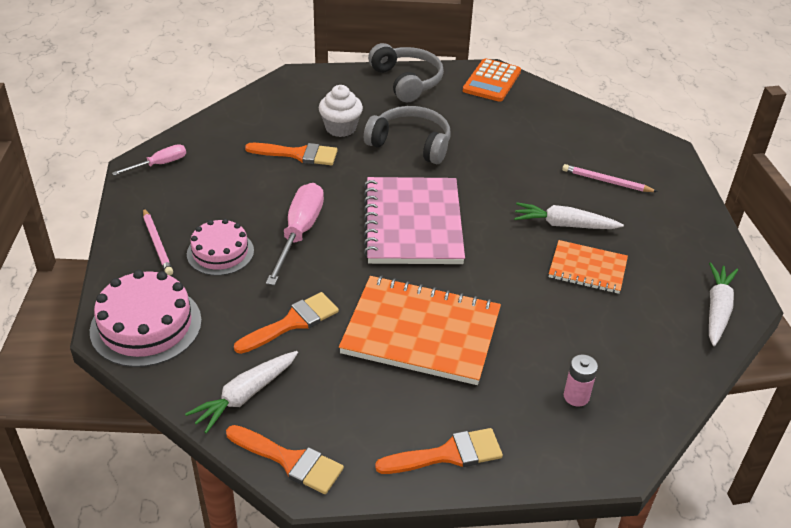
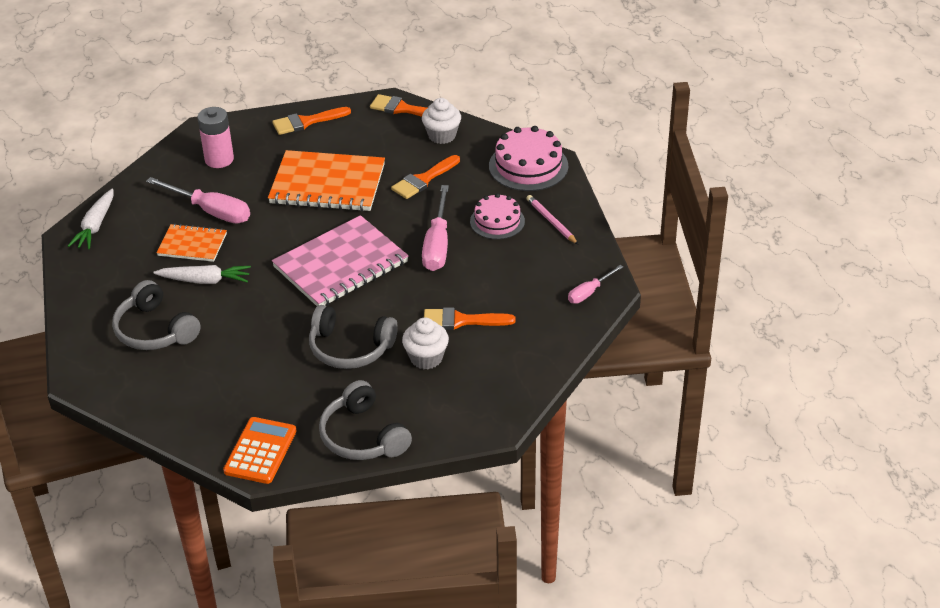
camera: 175 degrees right, 0 degrees up
(245, 395) = (442, 135): white carrot -> white cupcake
(413, 223) = (341, 265): pink notebook -> pink notebook turned 60 degrees clockwise
(573, 311) = (211, 211): none -> pink screwdriver
(576, 396) = (219, 159): pink battery -> pink battery, size x1.63
(606, 181) = (155, 330): pink pencil -> grey headphones

